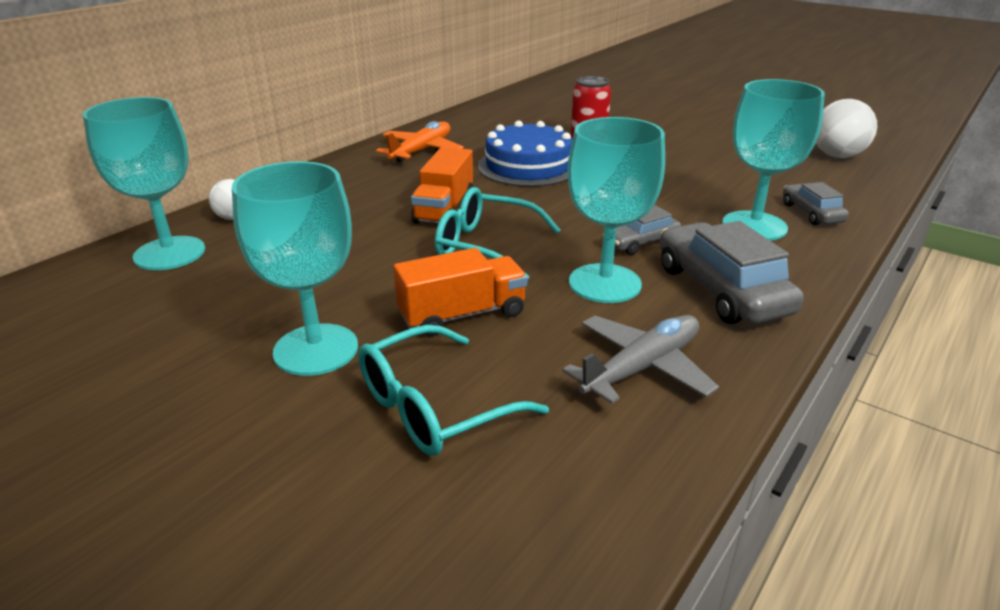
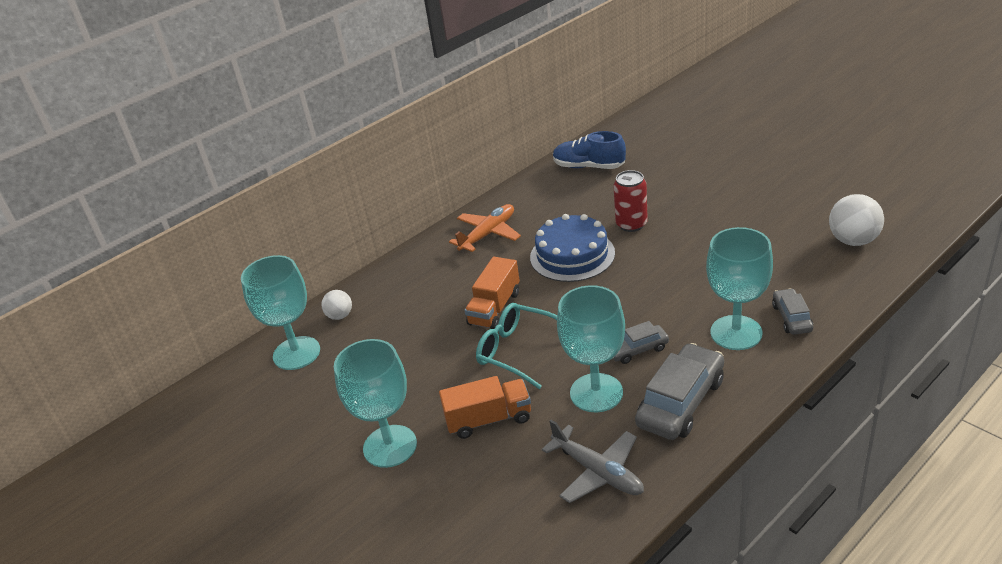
camera: 15 degrees right, 5 degrees up
(434, 407) = (457, 496): turquoise glasses -> none
(524, 105) = (589, 166): none -> blue shoe
(641, 368) = (598, 472): grey plane -> grey plane turned 75 degrees clockwise
(721, 290) = (681, 402): grey car -> grey car turned 45 degrees clockwise

